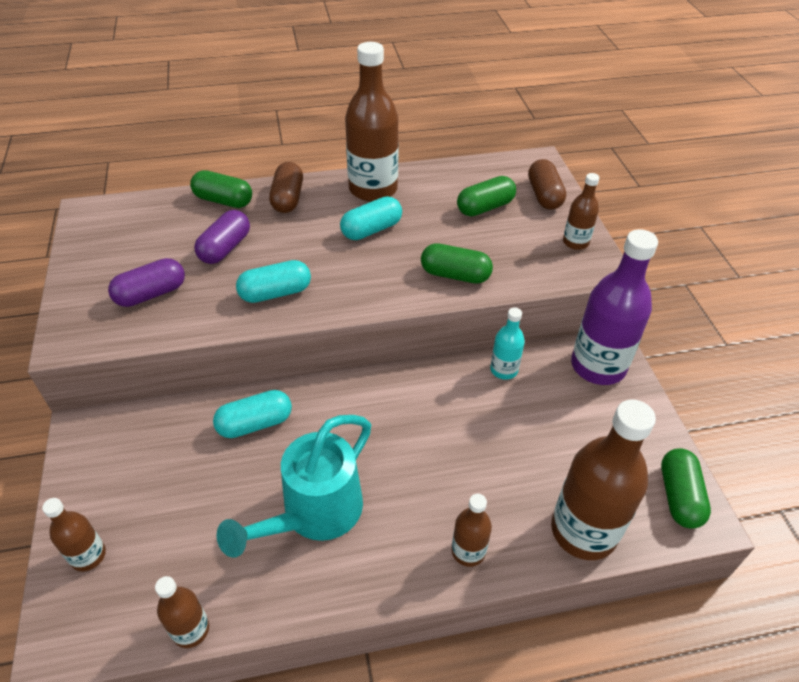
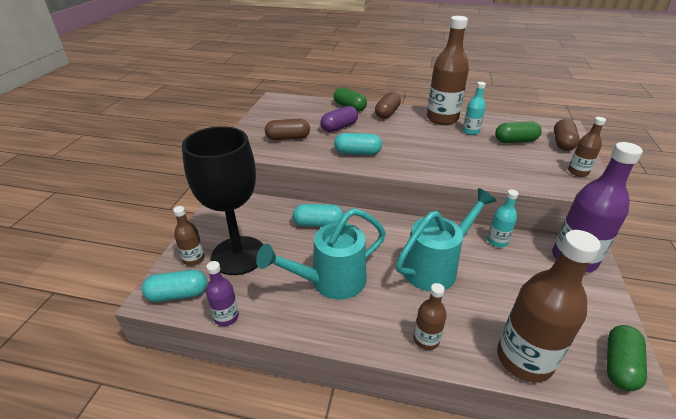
camera: 25 degrees right, 10 degrees down
(151, 294) = (288, 138): purple capsule -> brown capsule
(158, 522) = (238, 255): none -> black goblet
(191, 630) = (226, 317): brown bottle -> purple bottle
(371, 230) = (432, 136): turquoise capsule -> turquoise capsule (178, 294)
(421, 205) = (470, 131): none -> turquoise bottle
(442, 438) = (436, 267): none -> turquoise watering can
(455, 275) = (478, 169): green capsule -> none

